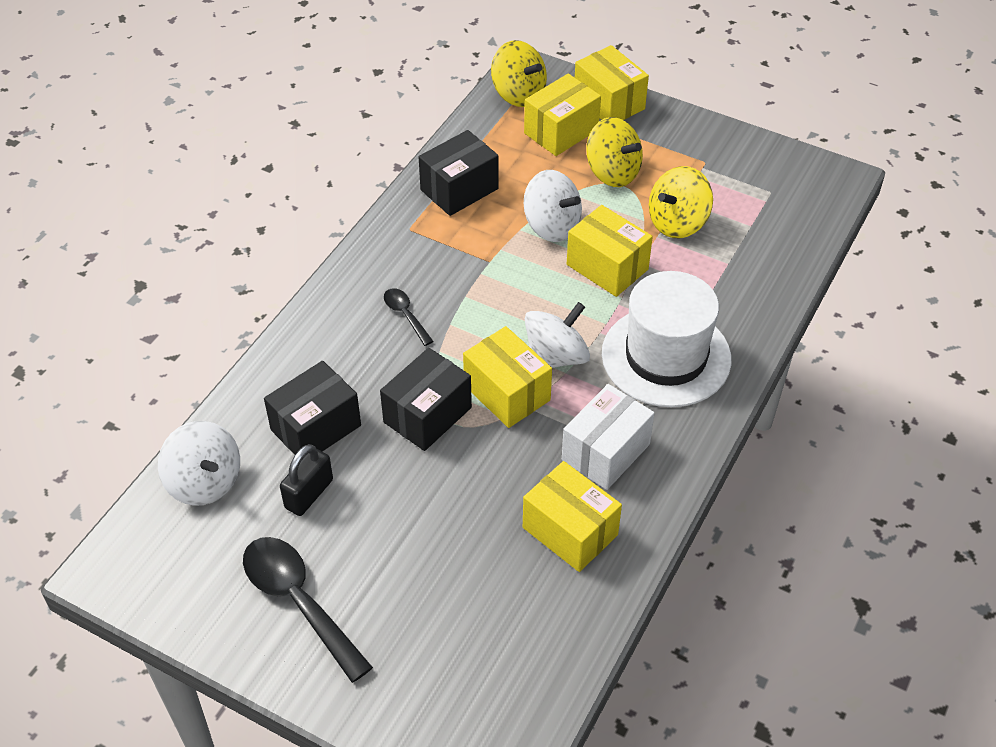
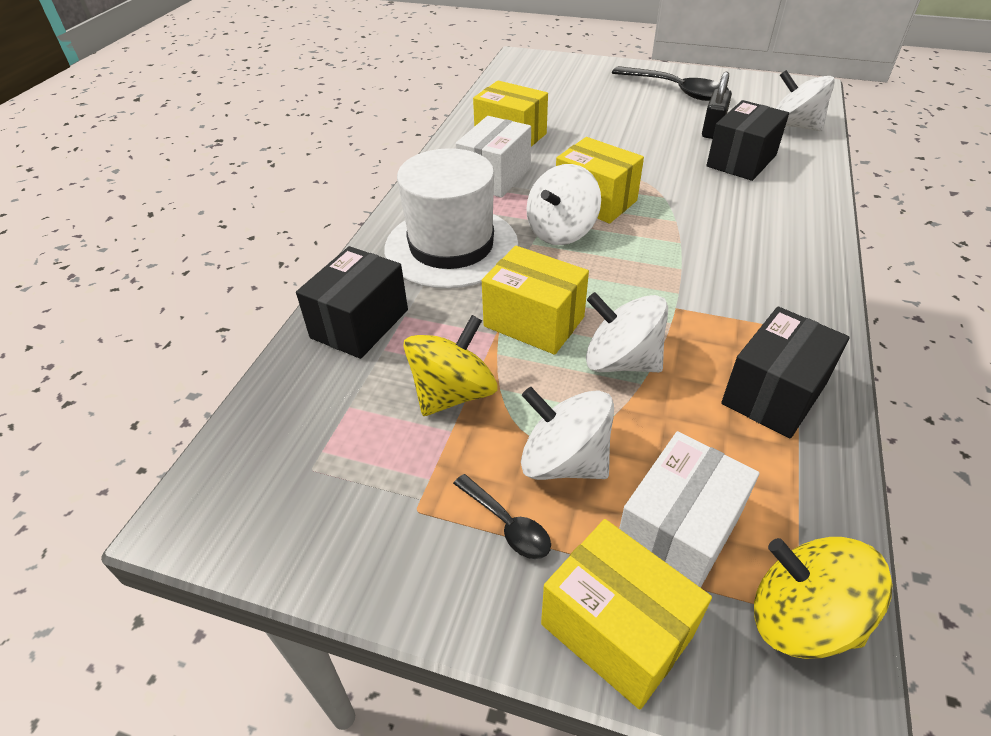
camera: 170 degrees right, 5 degrees down
(405, 315) = (730, 243): black spoon -> black spoon (507, 524)
(427, 415) = (656, 179): black box -> black box (359, 324)
(561, 131) = (677, 533): yellow box -> white box
(612, 172) = (564, 461): yellow spinning top -> white spinning top

